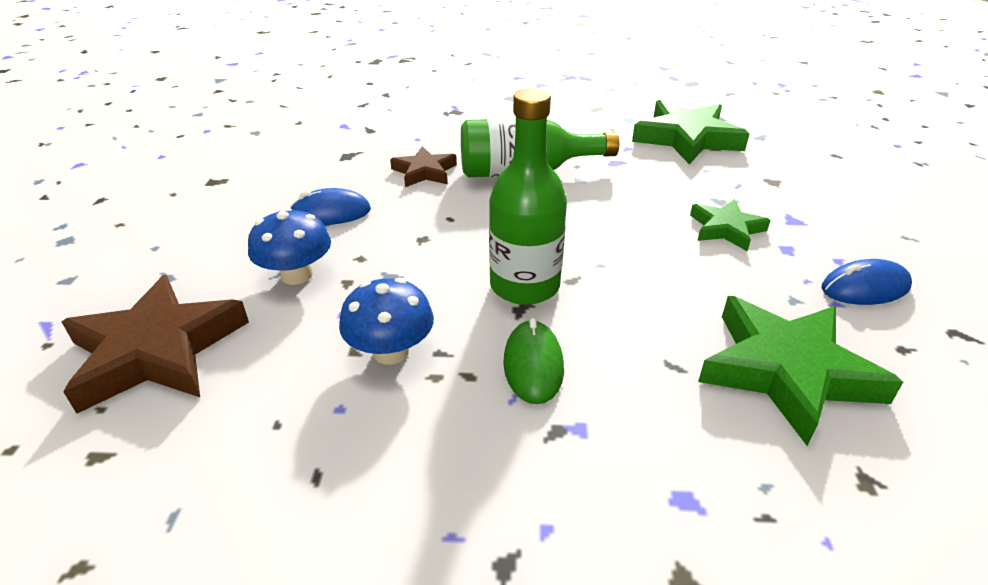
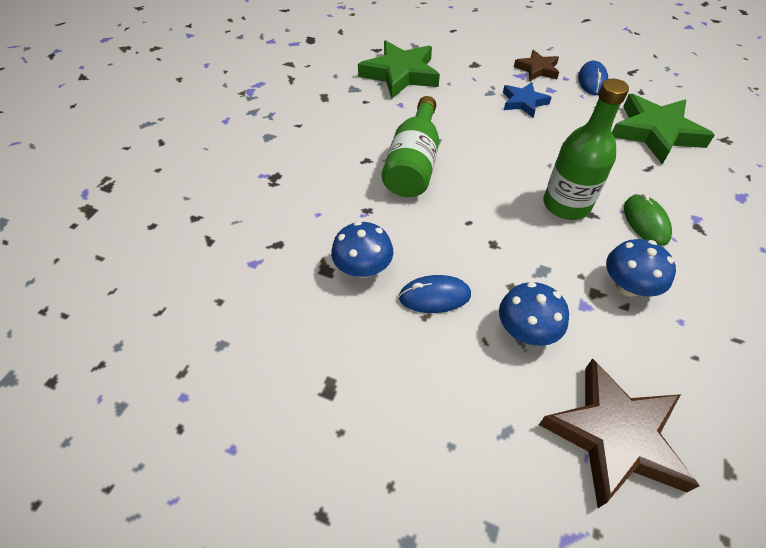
camera: 70 degrees left, 15 degrees up
(330, 213) = (434, 296): blue mouse -> blue mouse turned 75 degrees clockwise
(355, 171) = (363, 268): none -> blue mushroom
(424, 172) = (386, 222): brown star -> brown star (537, 69)
(533, 365) = (645, 222): green mouse -> green mouse turned 60 degrees clockwise
(726, 229) = (523, 102): green star -> blue star

